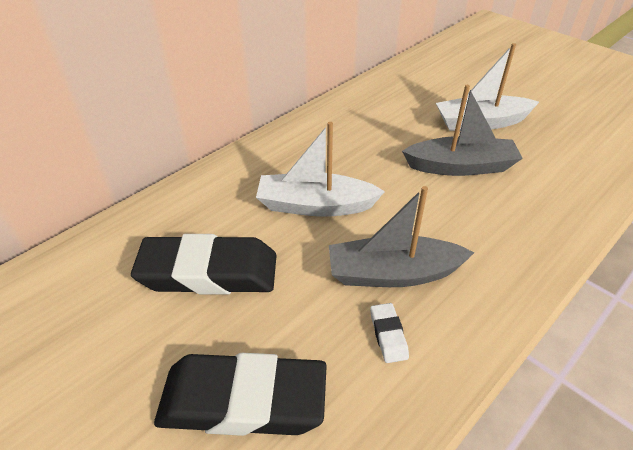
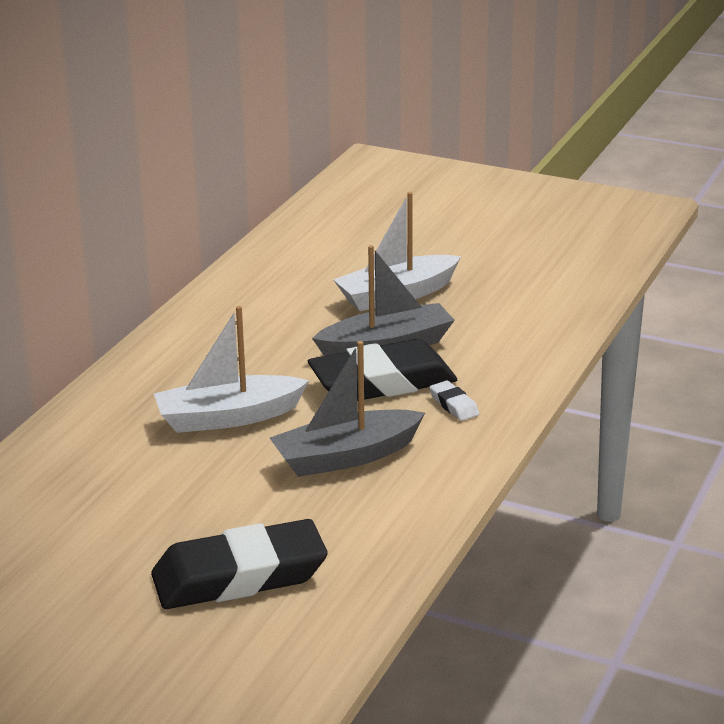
camera: 20 degrees left, 15 degrees down
(209, 272) = (139, 498): black eraser -> black eraser (382, 382)
(388, 335) = (360, 503): white eraser -> white eraser (454, 405)

